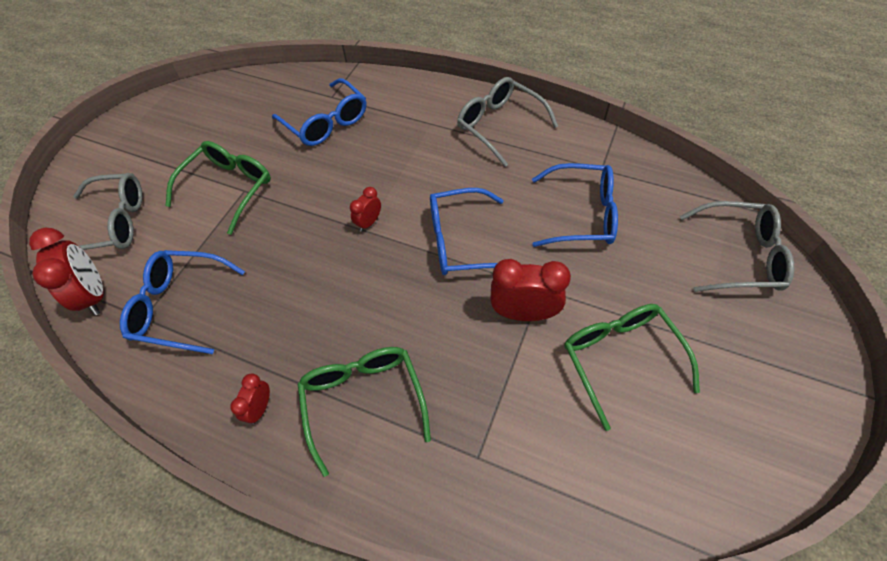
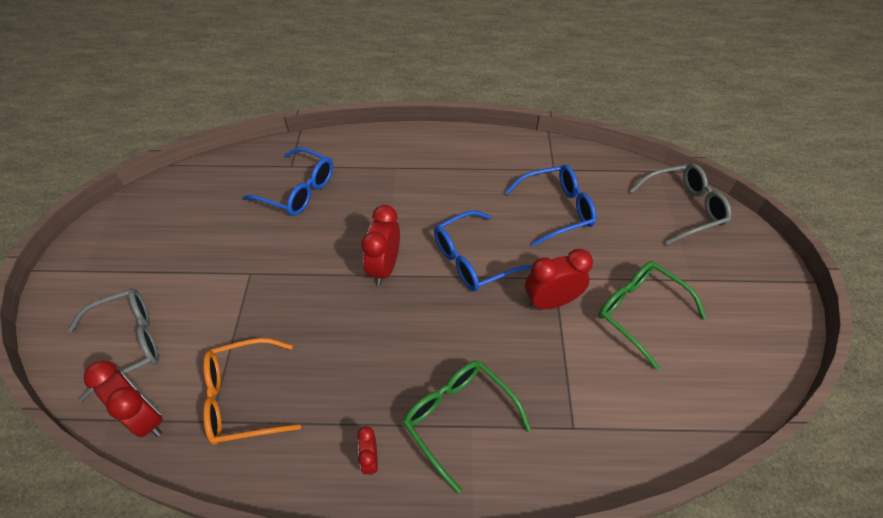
camera: 25 degrees left, 5 degrees down
(180, 306) = (243, 398): blue glasses -> orange glasses
(228, 188) = (233, 276): green glasses -> none
(369, 222) = (384, 267): red clock -> red clock, size x1.84
(500, 125) = (455, 155): grey glasses -> none

